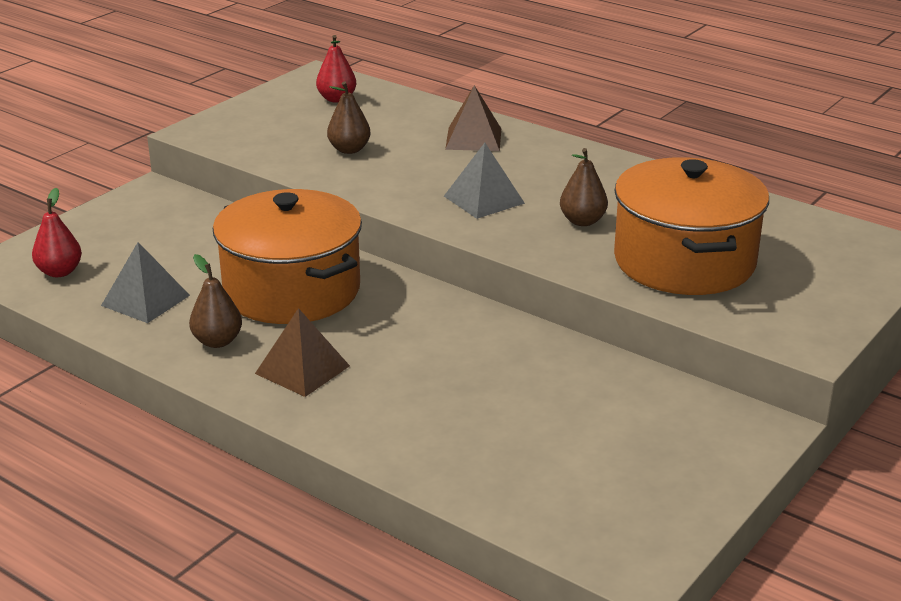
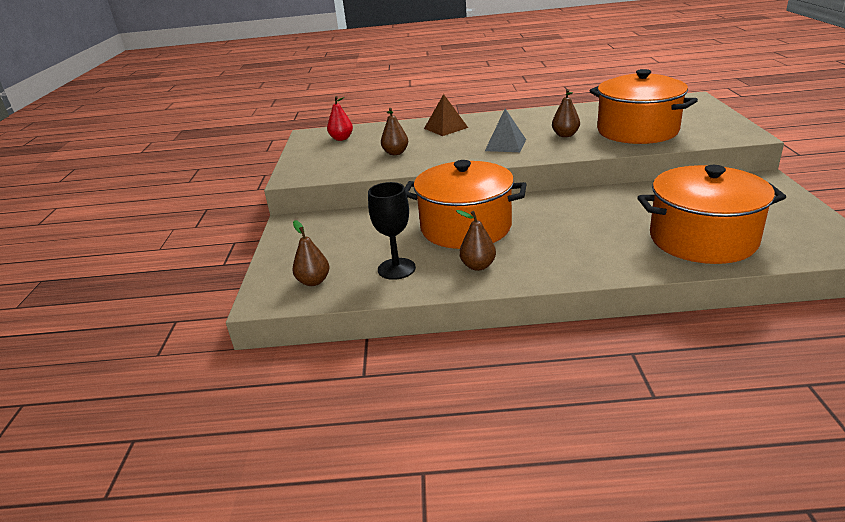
camera: 35 degrees left, 0 degrees up
(60, 272) = (313, 281): red pear -> brown pear
(145, 300) = (396, 269): grey pyramid -> black goblet
(302, 369) = (547, 255): brown pyramid -> none
(496, 451) = (702, 239): none -> orange pot

